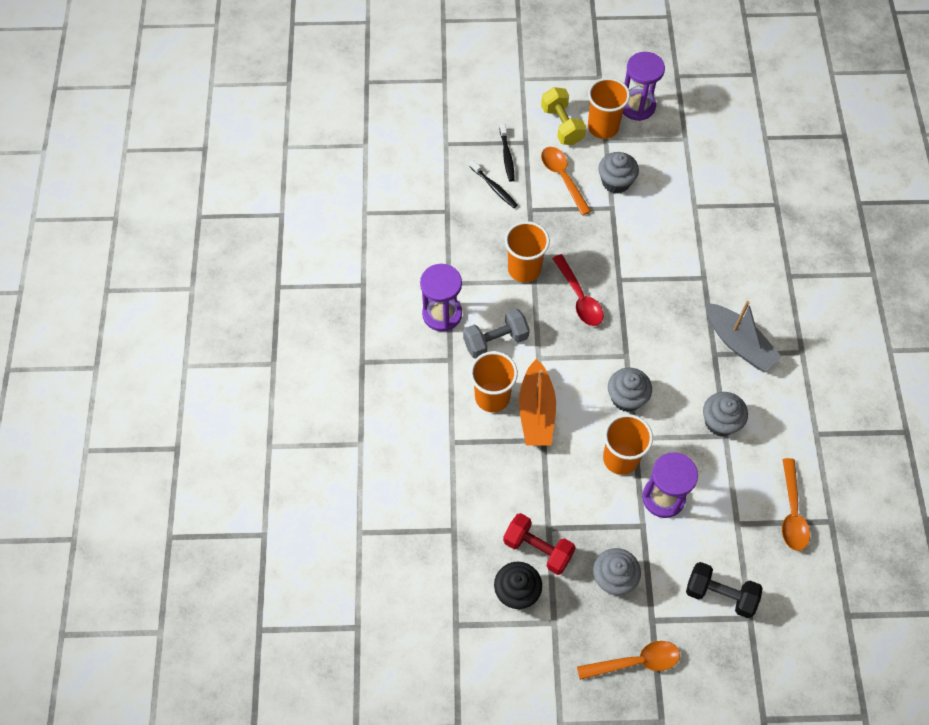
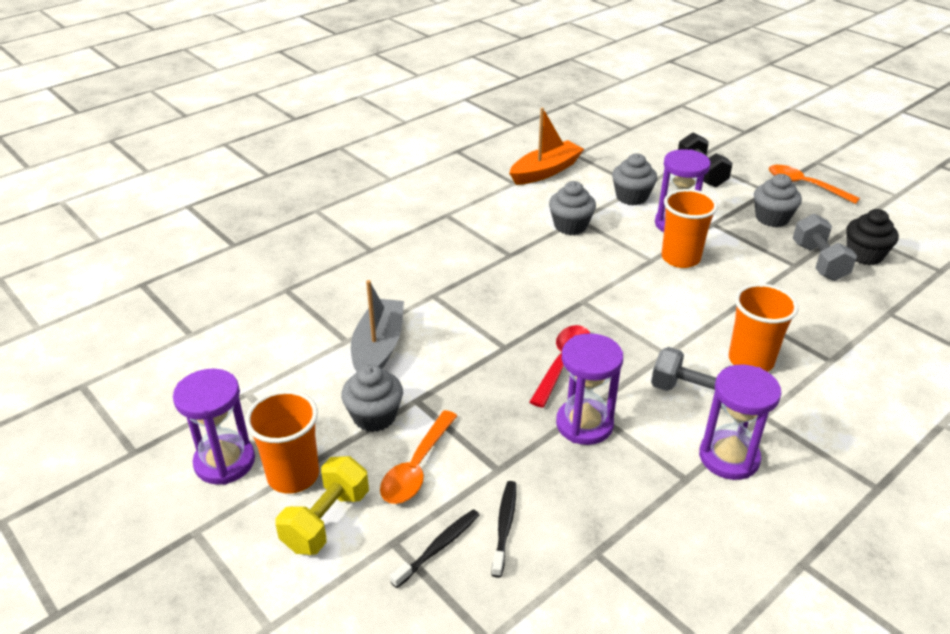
camera: 130 degrees left, 25 degrees down
(524, 269) = (584, 424): orange cup -> purple hourglass
(536, 412) = (718, 325): orange boat -> orange boat (545, 171)
(538, 549) = (819, 262): red dumbbell -> grey dumbbell
(626, 398) = (623, 281): grey cupcake -> grey cupcake (631, 197)
(738, 343) = (481, 247): grey boat -> grey boat (378, 348)
(792, 512) = (594, 170): orange spoon -> none

